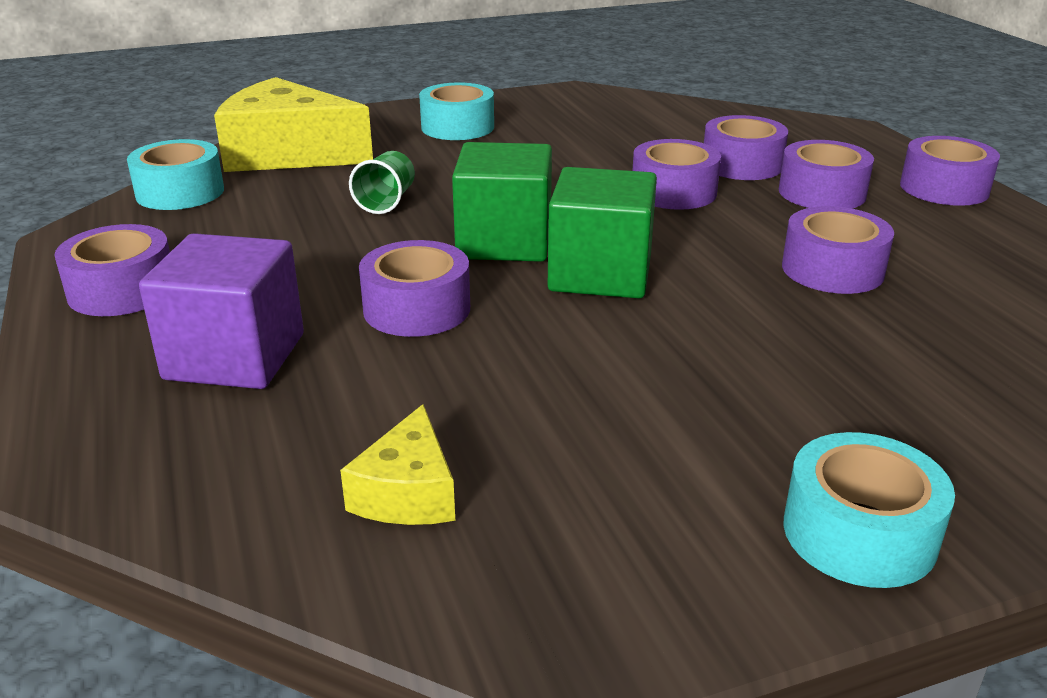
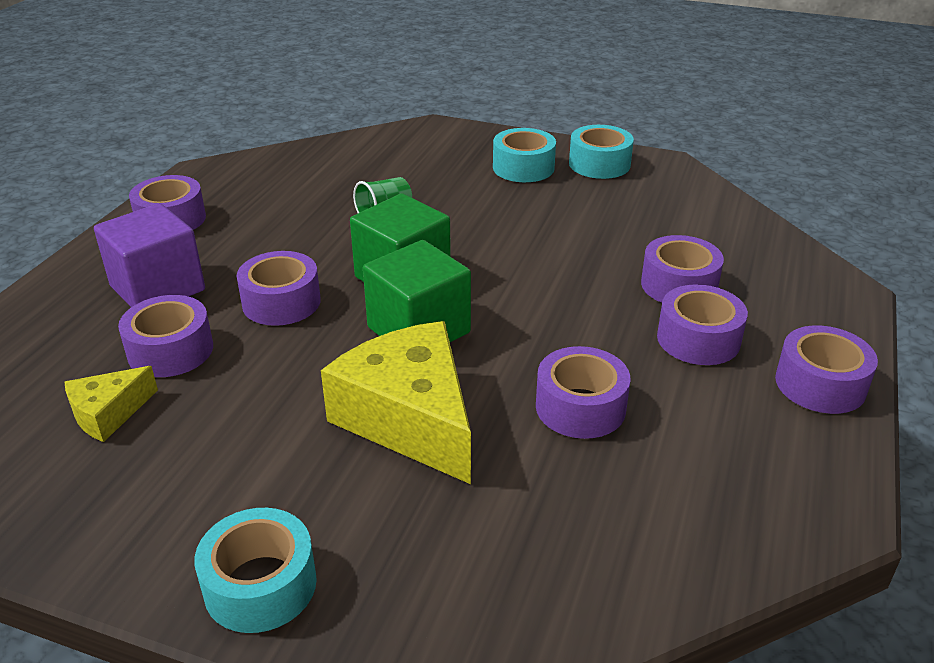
camera: 40 degrees right, 5 degrees up
(180, 192) = (288, 160): turquoise tape -> turquoise tape (599, 164)
(288, 154) = (386, 152): yellow cheese -> yellow cheese (410, 419)
(673, 192) = (581, 287): purple tape -> purple tape (170, 350)

